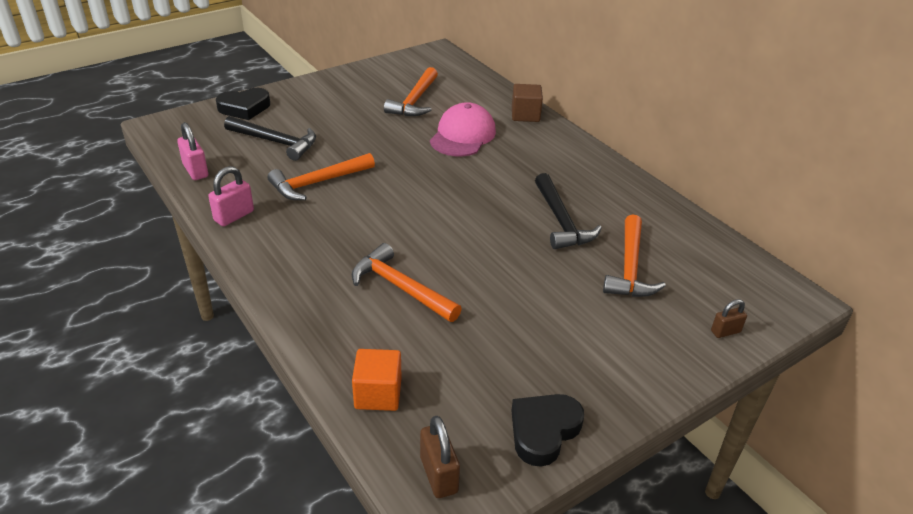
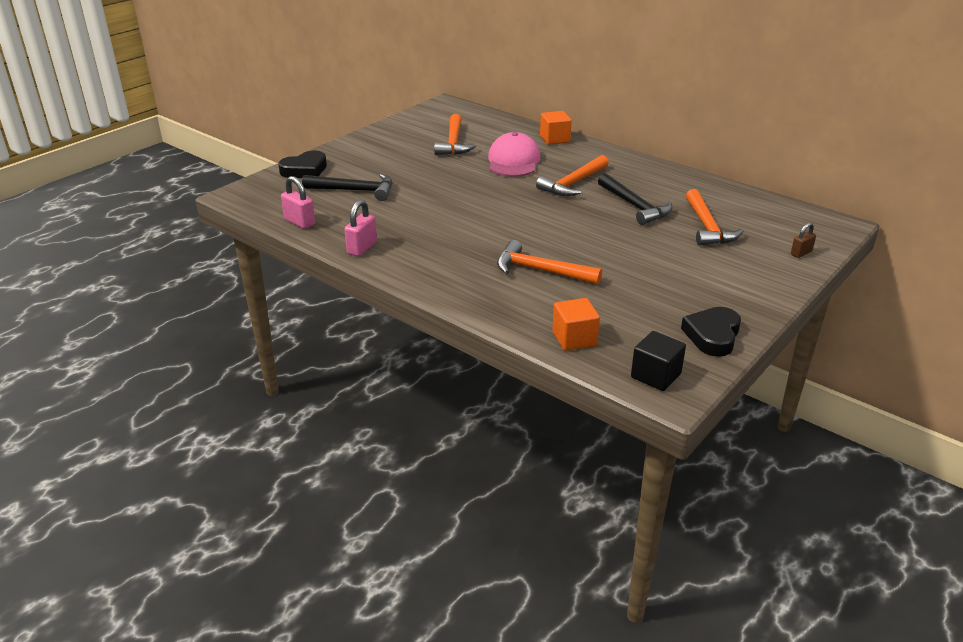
camera: 15 degrees left, 5 degrees down
(318, 183) = (416, 213): orange hammer -> orange hammer (573, 183)
(438, 475) = (655, 375): brown padlock -> black cube
(525, 115) = (554, 139): brown cube -> orange cube

